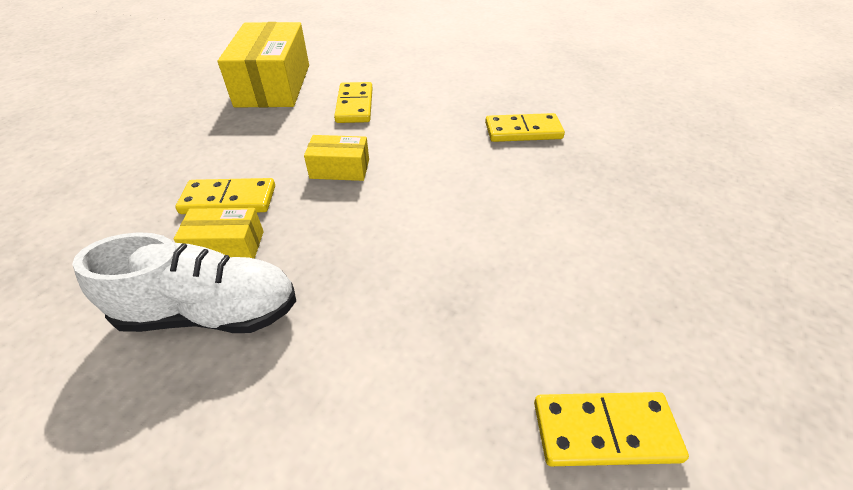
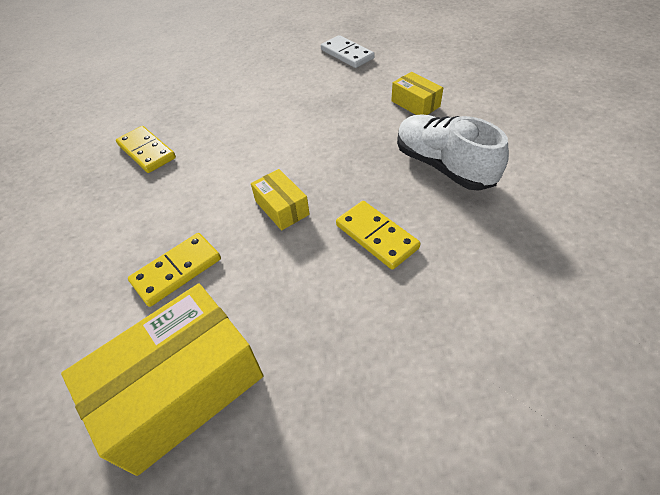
camera: 125 degrees left, 5 degrees up
(226, 246) = (407, 199): yellow box -> yellow box (415, 104)
(604, 430) = (347, 54): yellow domino -> white domino

